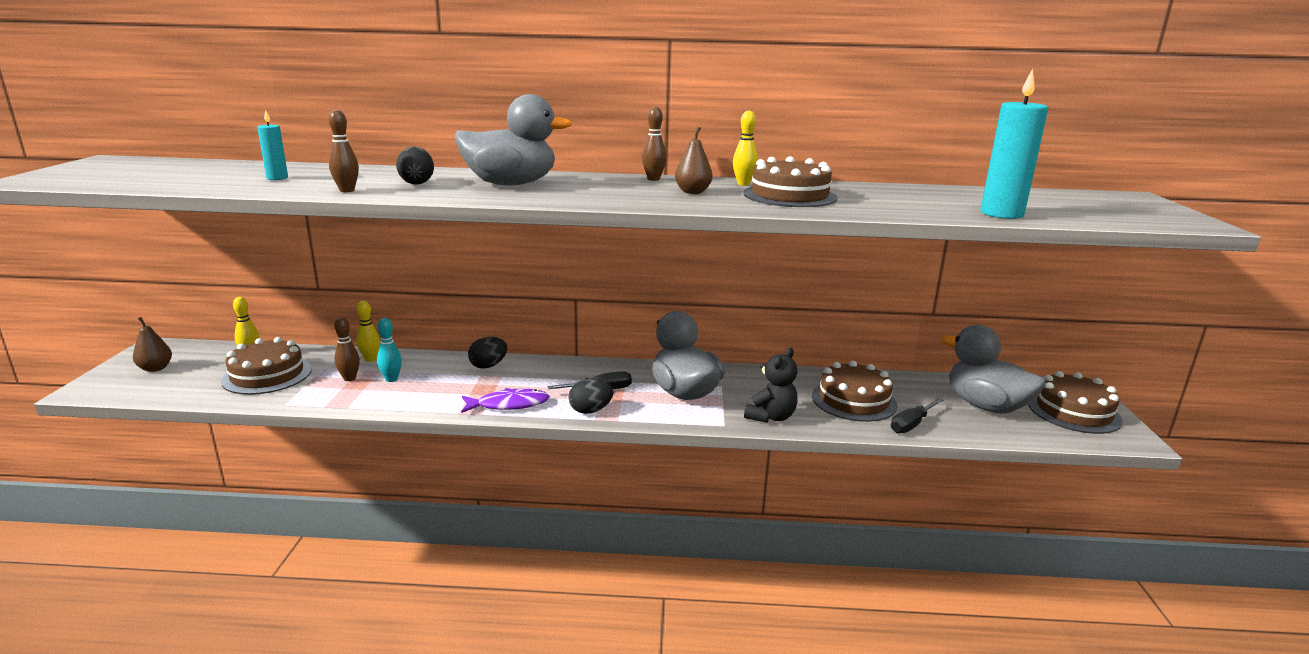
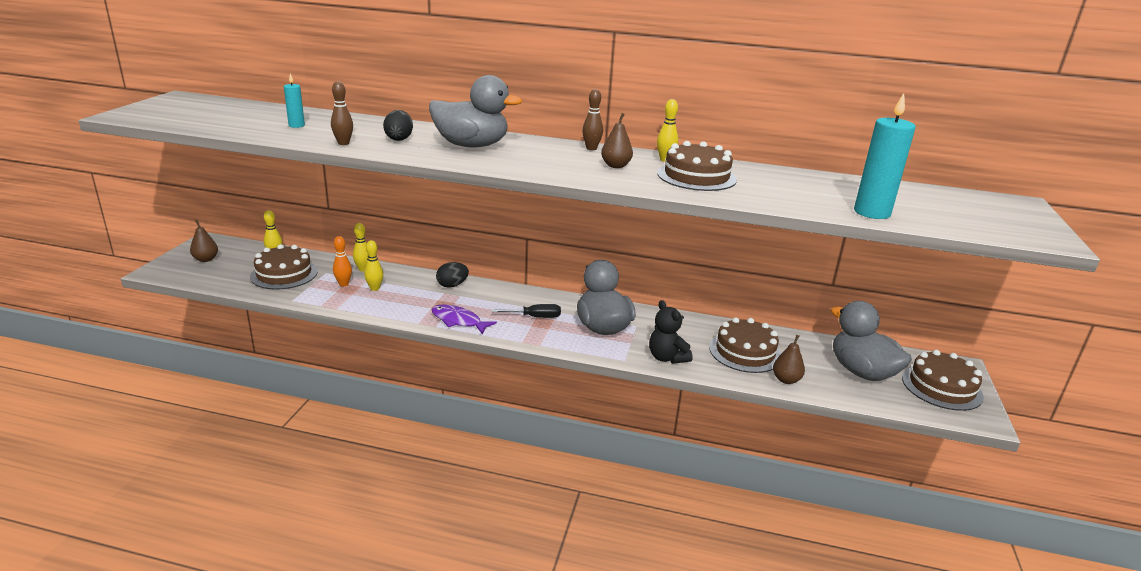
camera: 10 degrees right, 5 degrees up
(349, 378) = (343, 284): brown bowling pin -> orange bowling pin
(391, 379) = (375, 288): turquoise bowling pin -> yellow bowling pin
(509, 405) = (458, 321): purple fish -> purple fish turned 150 degrees counterclockwise
(590, 411) = (521, 334): black egg -> none
(771, 417) = (667, 358): black teddy bear -> black teddy bear turned 105 degrees clockwise
(912, 424) = (786, 380): black screwdriver -> brown pear

